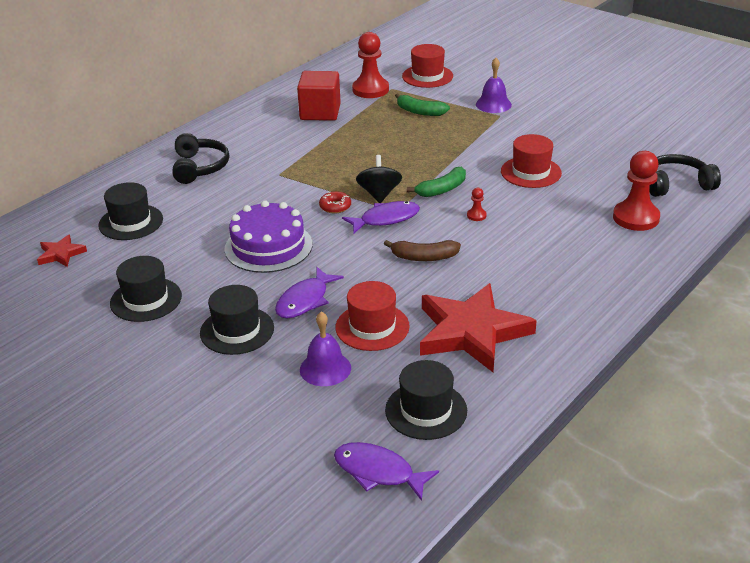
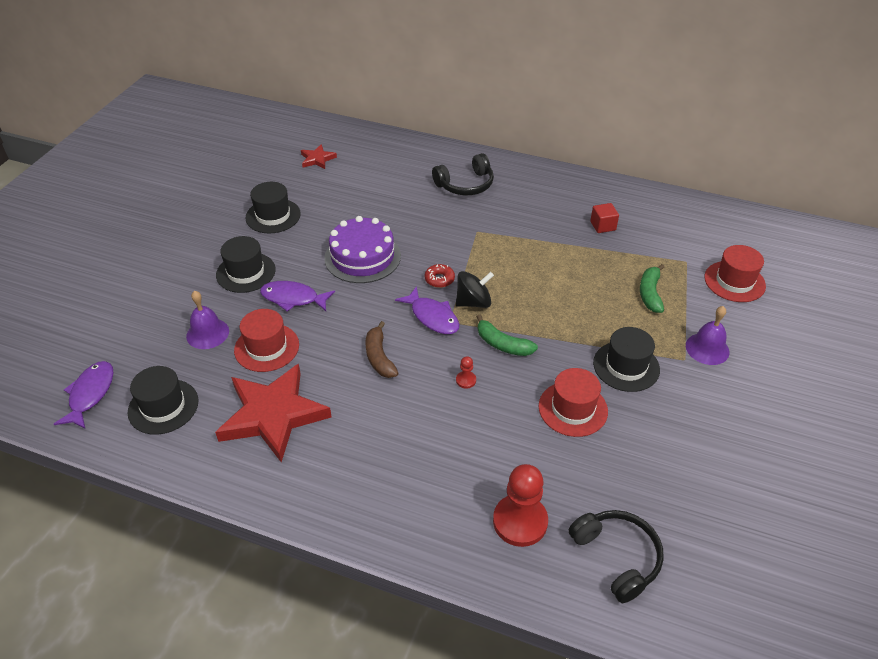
camera: 70 degrees right, 10 degrees up
(131, 222) = (370, 176): black hat -> black hat (626, 366)
(320, 112) = (603, 226): red cube -> red cube, size x0.54
(370, 90) = (672, 247): red pawn -> none

